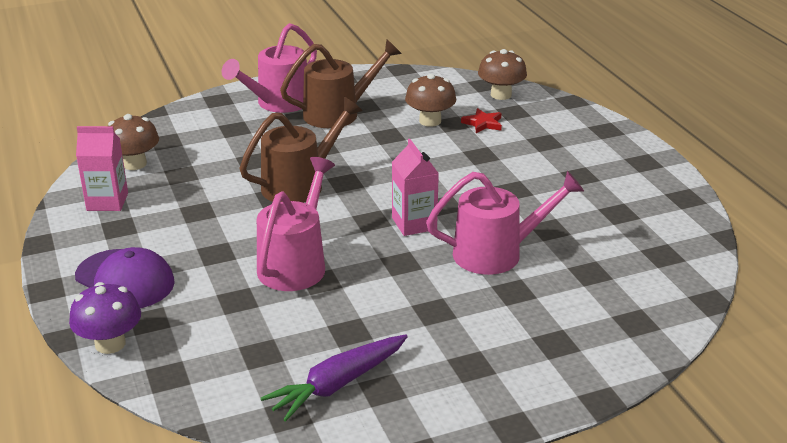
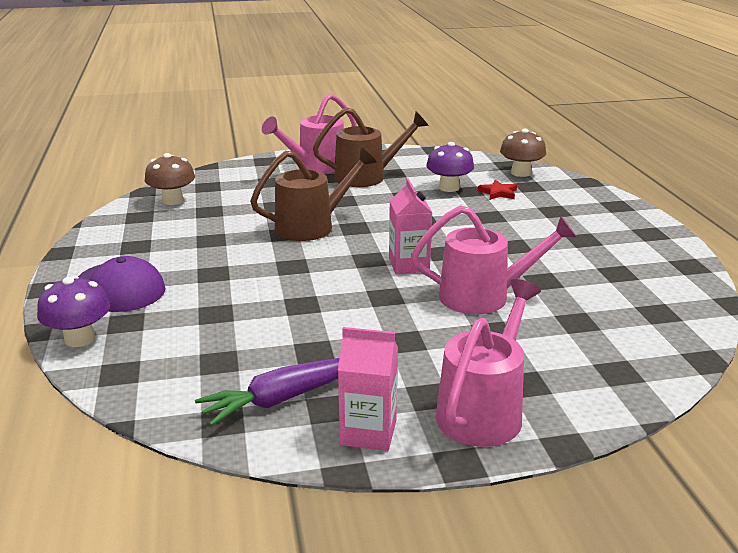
camera: 10 degrees right, 5 degrees down
(107, 202) = (135, 226): pink carton -> pink carton (368, 432)
(296, 264) = (283, 288): pink watering can -> pink watering can (484, 410)
(430, 121) = (449, 188): brown mushroom -> purple mushroom

